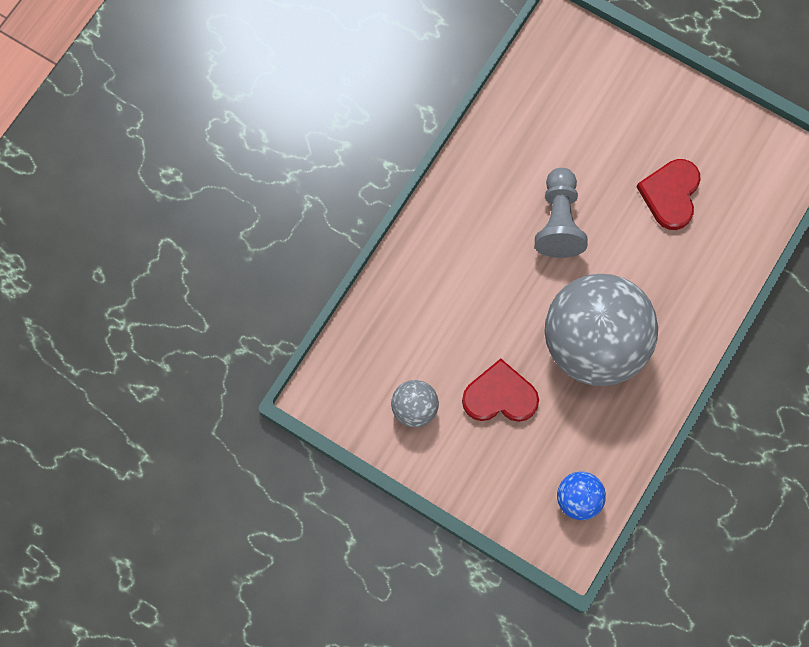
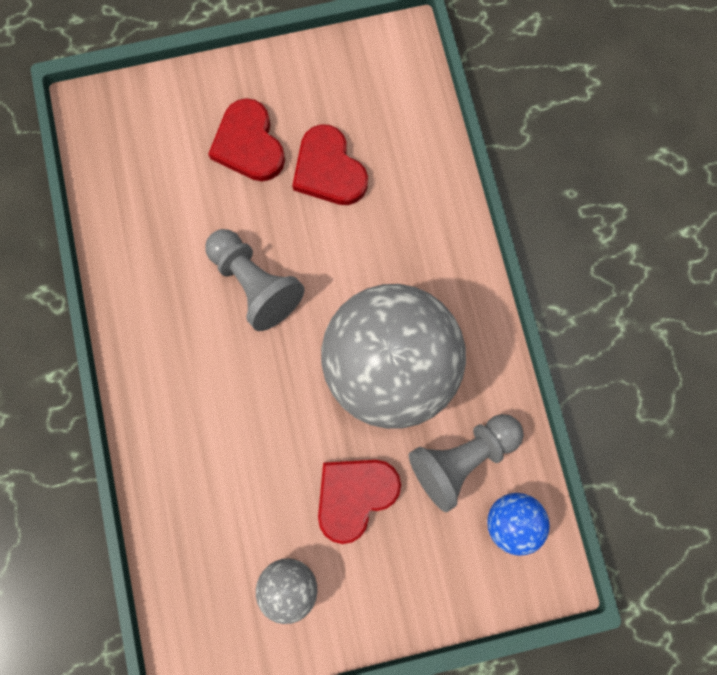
camera: 45 degrees left, 5 degrees up
(584, 436) = (461, 458): none -> grey pawn
(635, 134) = (249, 144): none -> red heart

